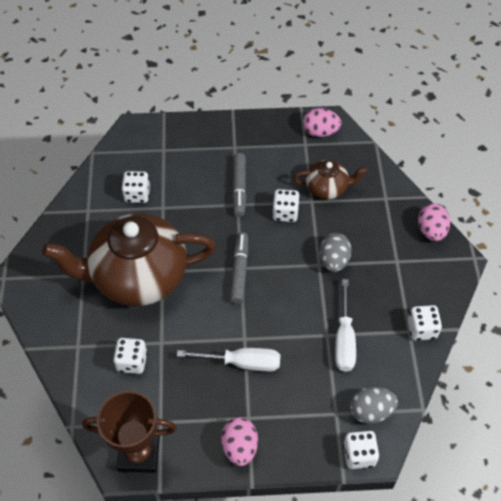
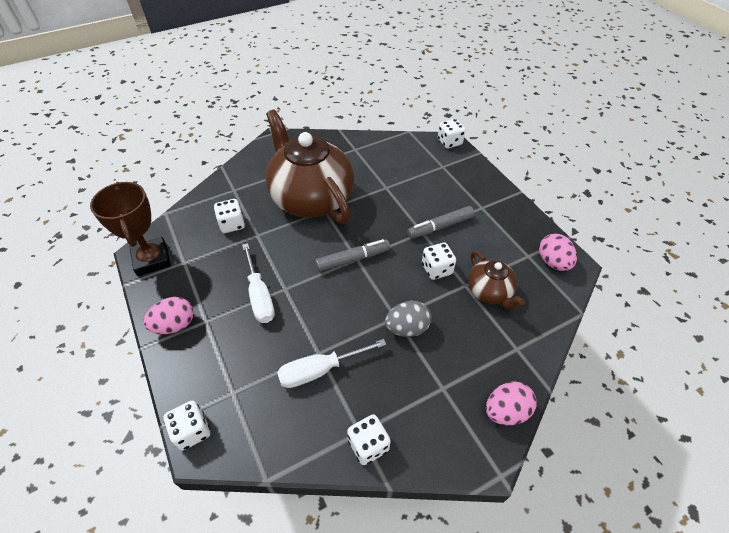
camera: 65 degrees right, 5 degrees down
(137, 194) = (388, 169): white dice -> white dice (449, 142)
(370, 411) = (245, 425): grey egg -> none

